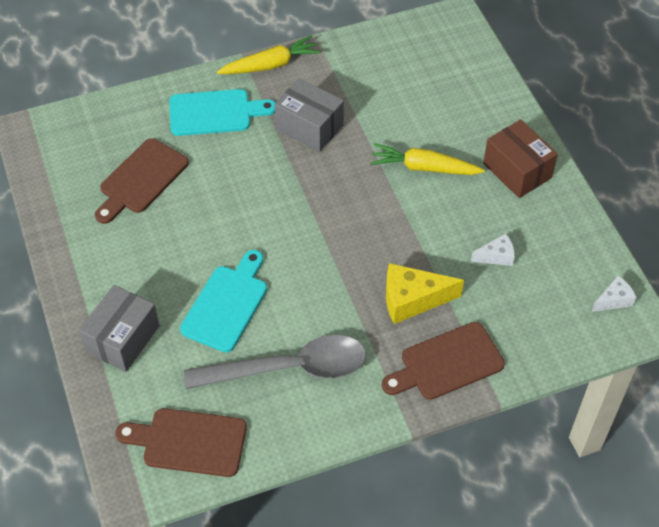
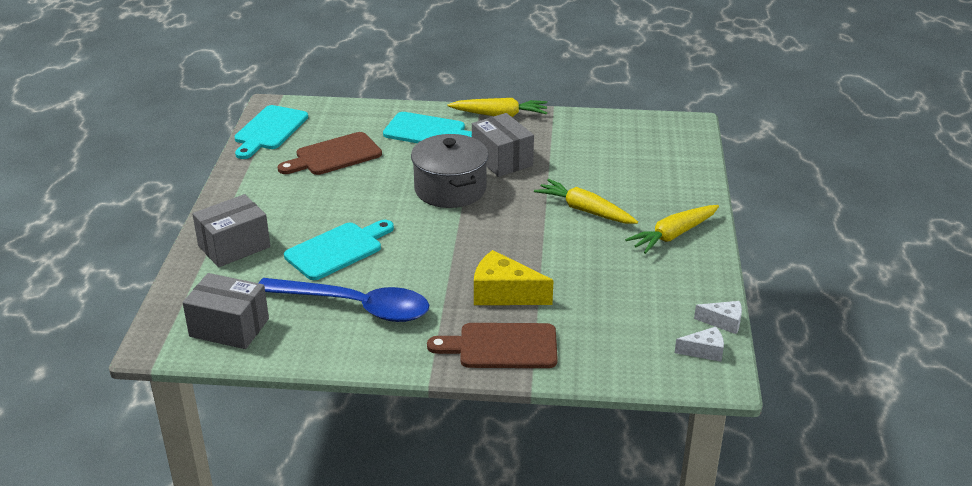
camera: 25 degrees right, 20 degrees down
(49, 167) = (269, 130): none -> turquoise cutting board
(189, 442) = (229, 327): brown cutting board -> grey box
(284, 185) = (450, 189): none -> grey pot
(289, 368) = (355, 307): grey spoon -> blue spoon
(496, 256) = (608, 287): white cheese -> white cheese (723, 322)
(517, 170) = (673, 235): brown box -> yellow carrot

